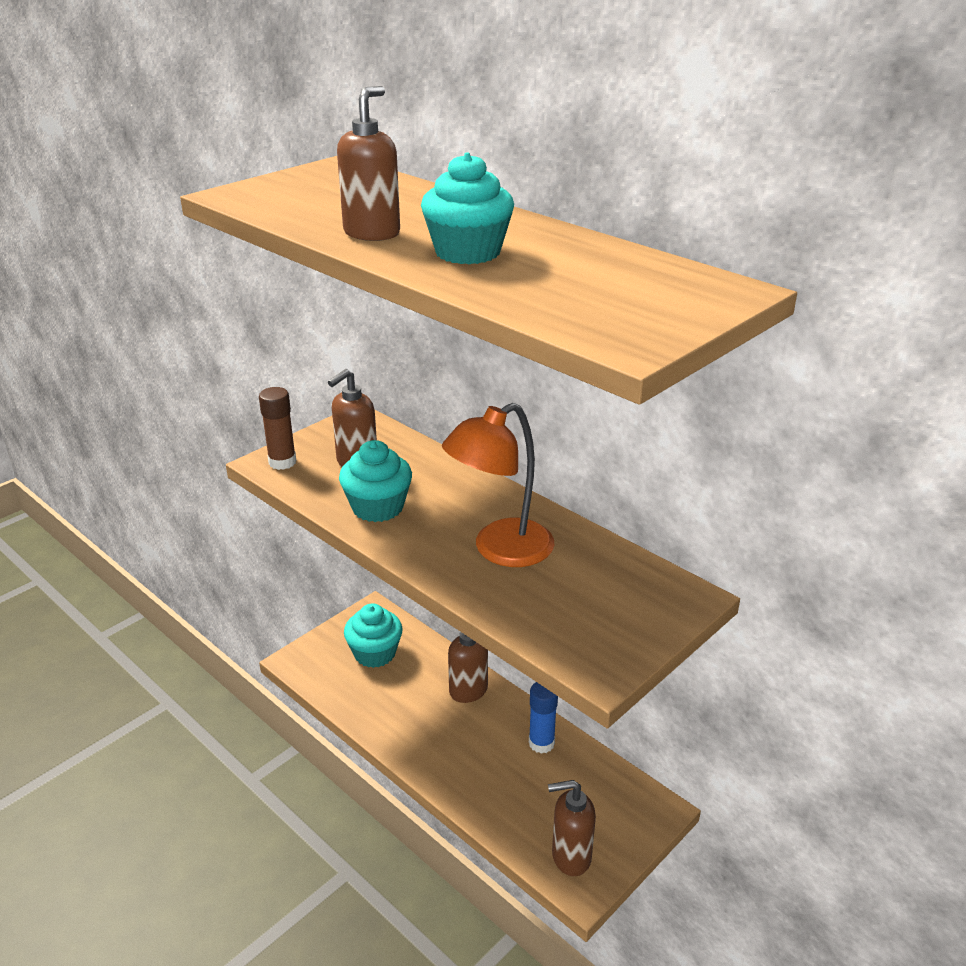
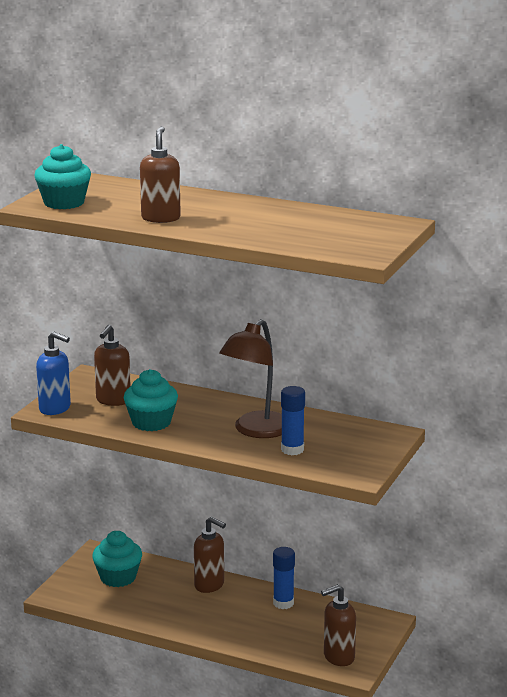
camera: 20 degrees left, 10 degrees down
(282, 462) = (55, 409): brown glue stick -> blue soap dispenser
(468, 252) = (232, 222): turquoise cupcake -> turquoise cupcake (64, 203)
(500, 550) = (256, 431): orange lamp -> brown lamp
(529, 596) = (292, 450): none -> blue glue stick

